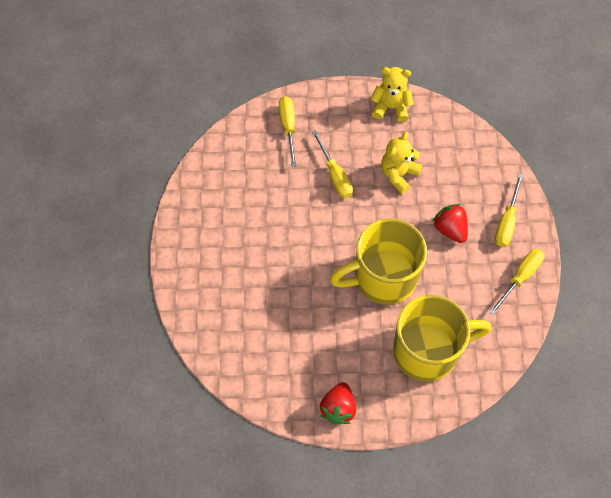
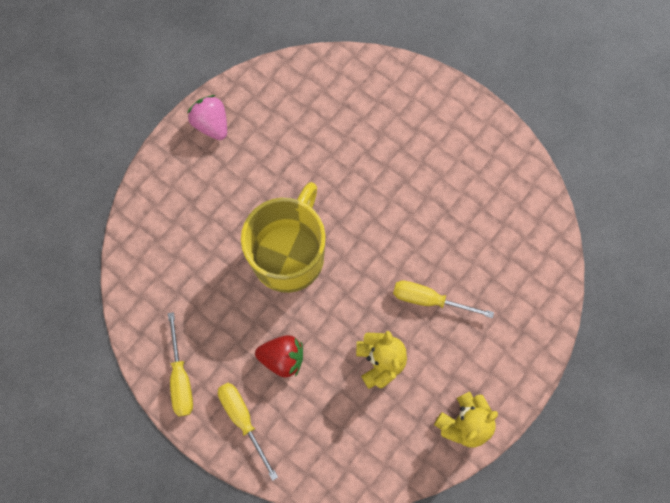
camera: 130 degrees right, 10 degrees up
(288, 127) = (520, 300): yellow screwdriver -> none
(338, 408) = (211, 124): red strawberry -> pink strawberry
(428, 351) = (192, 234): yellow mug -> none

